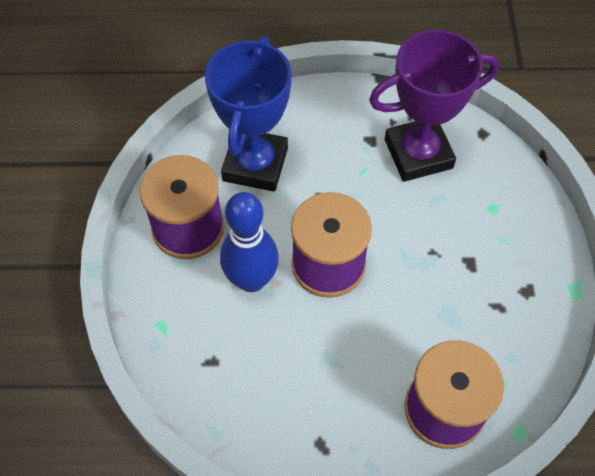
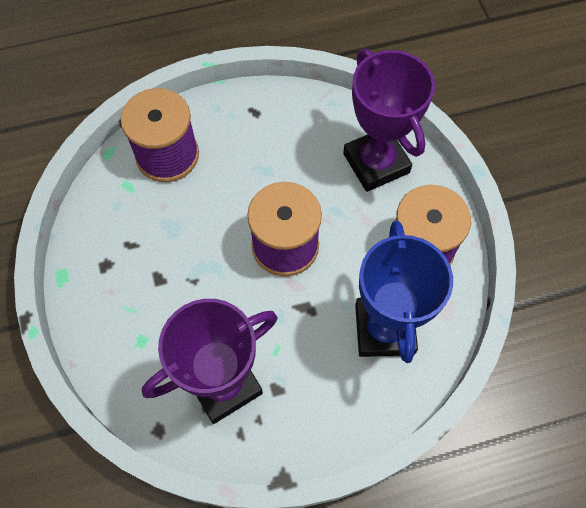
camera: 165 degrees right, 5 degrees up
(195, 334) = (376, 163): none -> purple trophy
(251, 280) = (347, 216): blue bowling pin -> none

